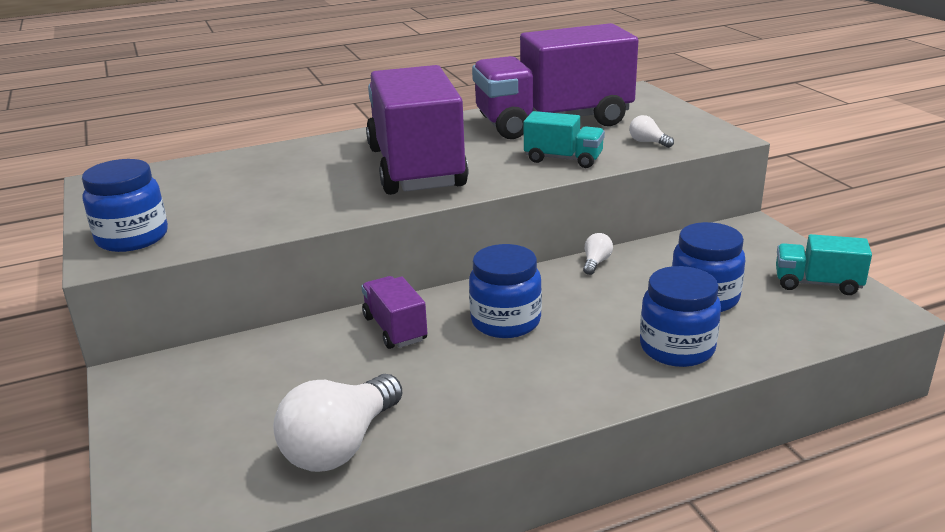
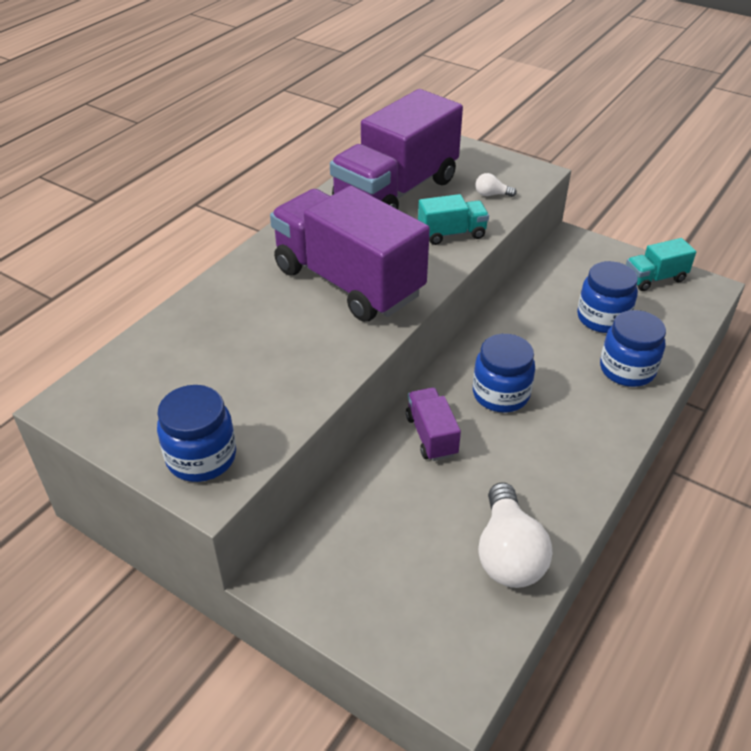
camera: 35 degrees left, 15 degrees up
(395, 329) = (431, 436): purple truck -> purple truck turned 45 degrees clockwise
(596, 263) = (505, 313): white light bulb -> none

